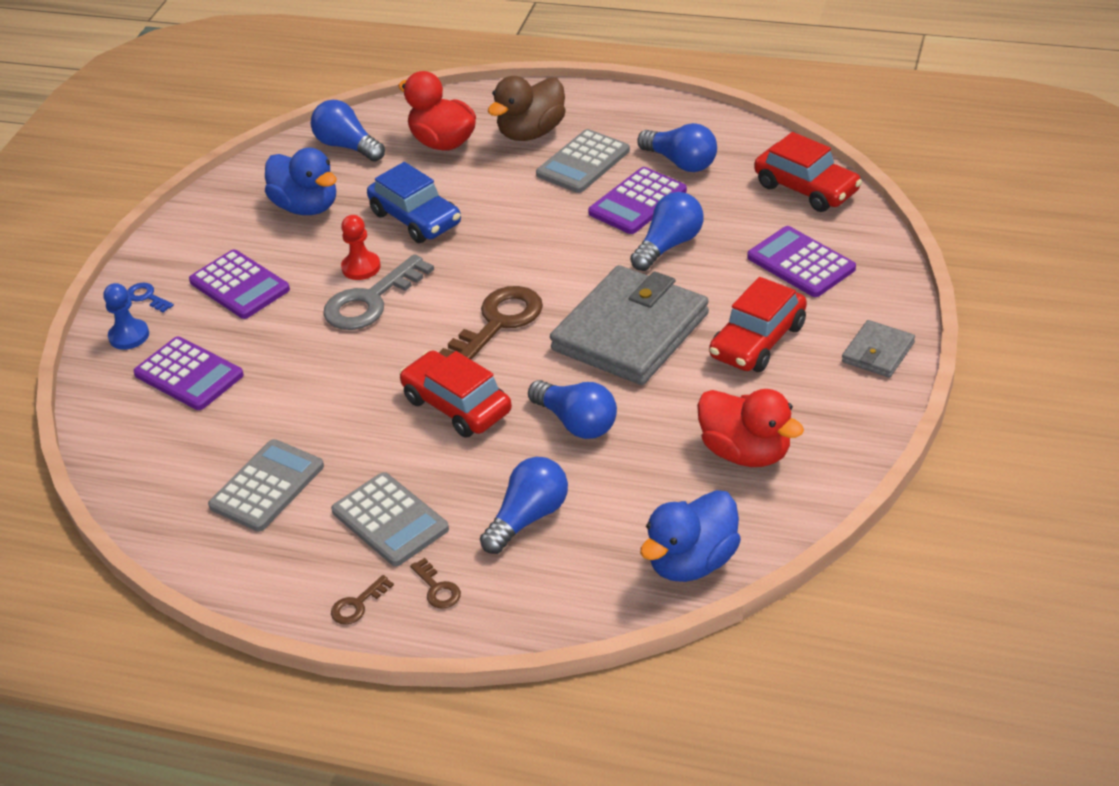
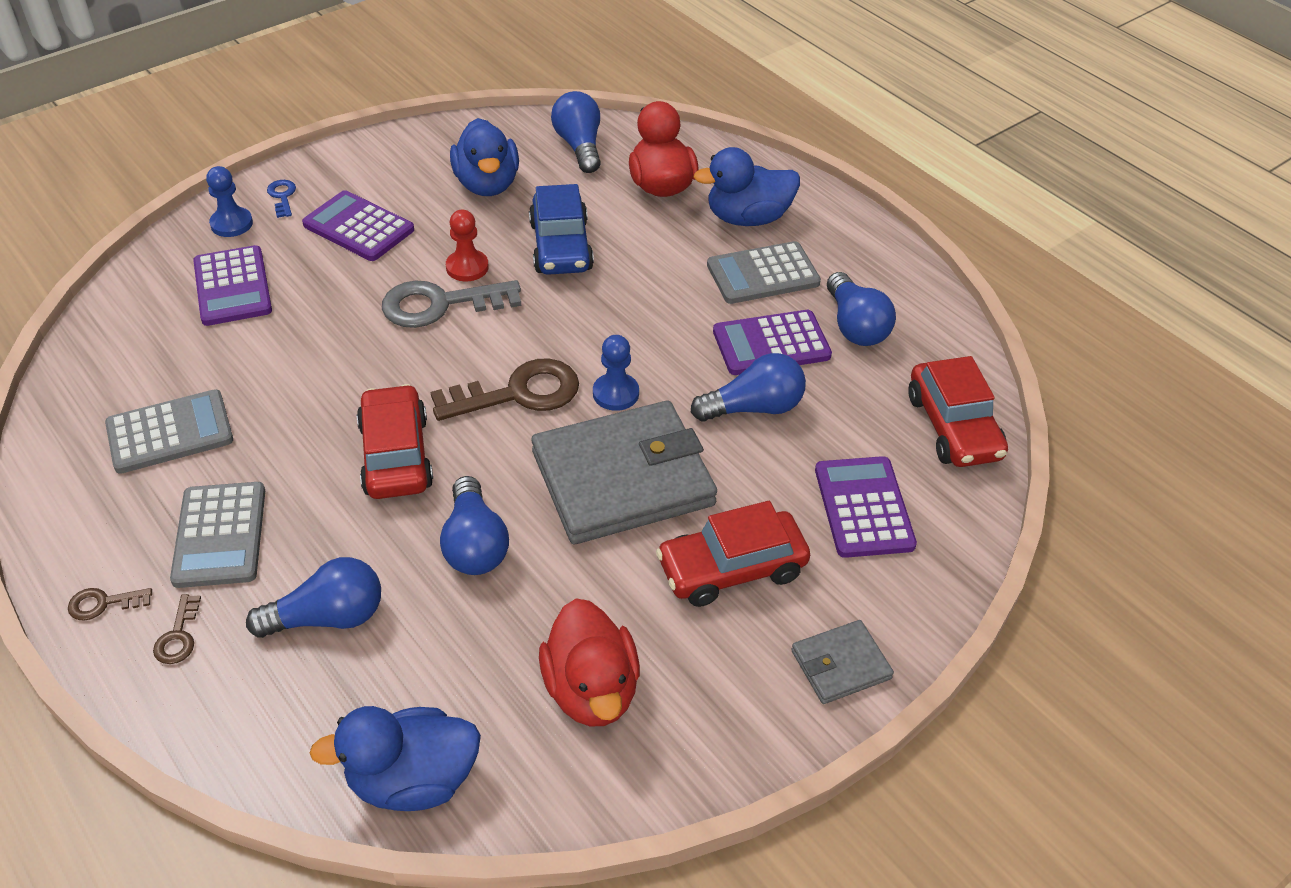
camera: 30 degrees right, 5 degrees up
(239, 285) = (358, 227): purple calculator -> purple calculator turned 135 degrees clockwise
(531, 132) = (748, 218): brown duck -> blue duck
(566, 287) = (615, 393): none -> blue pawn

